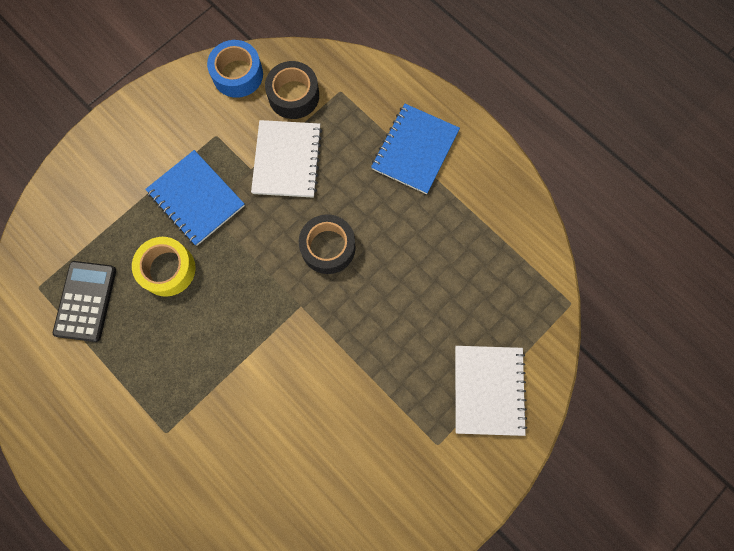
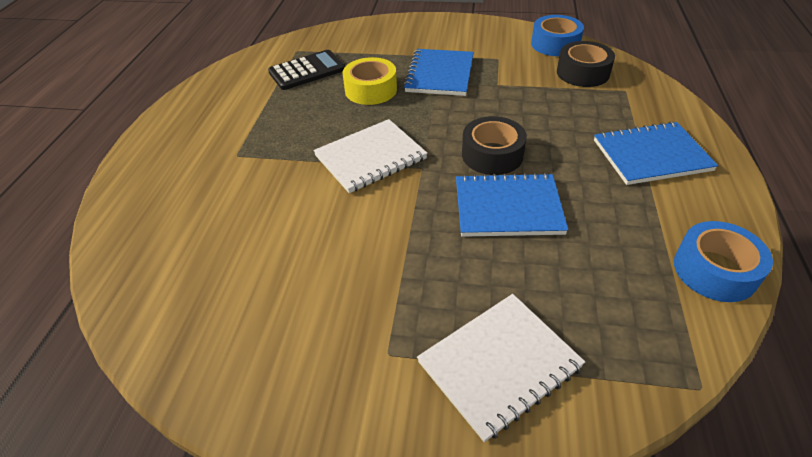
camera: 55 degrees right, 30 degrees down
(287, 160) = (530, 96): white notebook -> white notebook (370, 157)
(385, 283) = (508, 207): none -> blue notebook
(520, 218) = (714, 270): none -> blue tape

